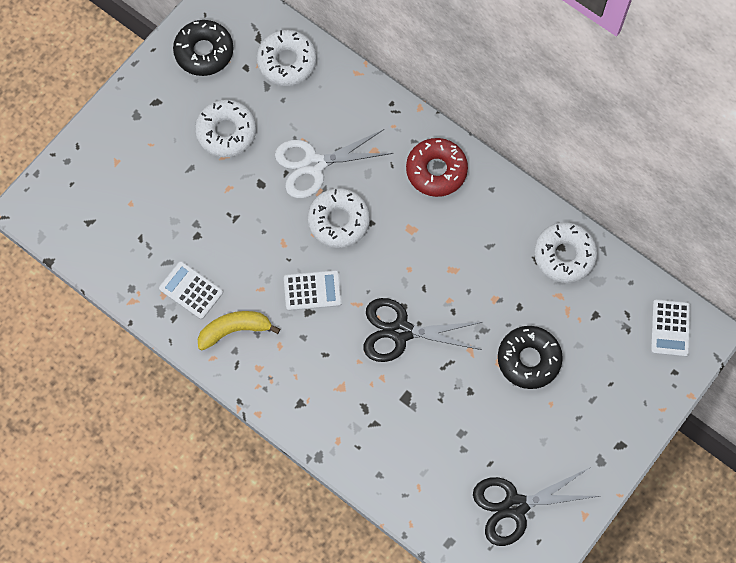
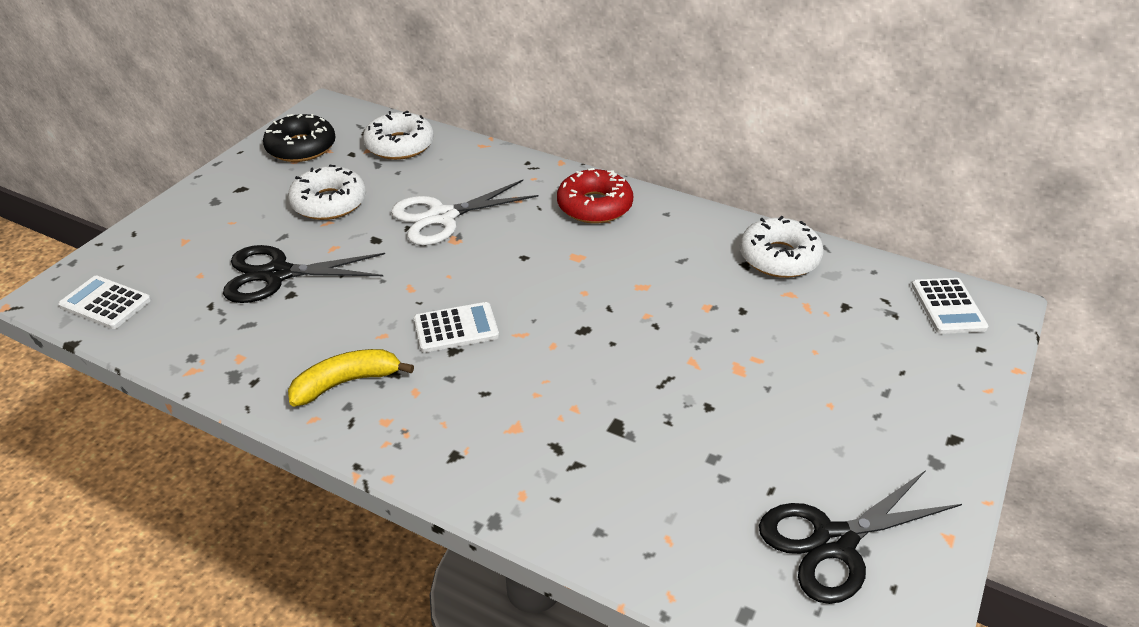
camera: 10 degrees left, 30 degrees down
(191, 290) = (281, 348): white calculator -> white calculator (105, 303)
(338, 221) = (481, 260): white donut -> none
(401, 331) = (589, 354): black scissors -> black scissors (277, 274)
(528, 359) = (777, 361): black donut -> none

